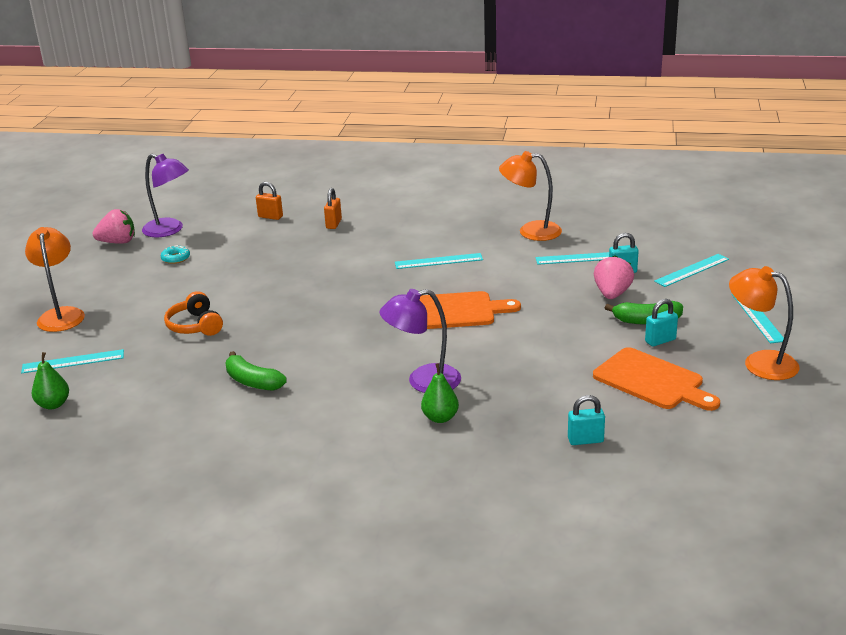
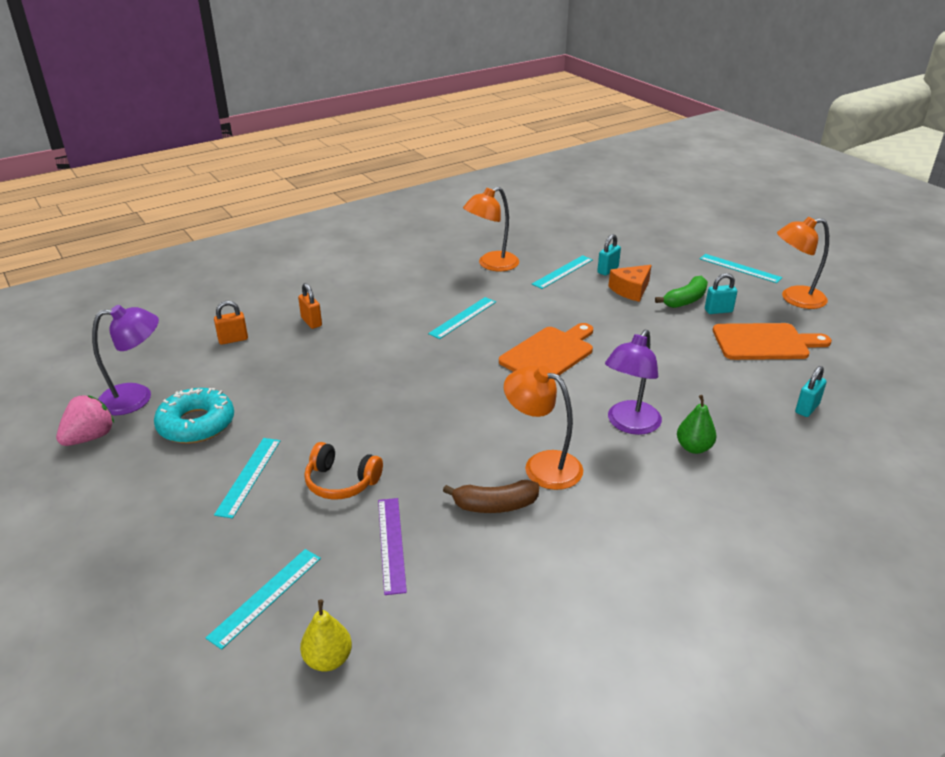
camera: 45 degrees left, 5 degrees up
(53, 404) = (328, 659): green pear -> yellow pear
(61, 315) = (156, 552): orange lamp -> orange lamp (542, 465)
(166, 370) = (391, 544): none -> purple ruler
(176, 258) = (196, 424): turquoise donut -> turquoise donut, size x2.08
(252, 381) = (495, 505): green banana -> brown banana
(612, 294) = (631, 290): pink strawberry -> orange cheese
(660, 341) = (718, 311): turquoise padlock -> turquoise padlock turned 60 degrees clockwise
(692, 270) = (648, 251): turquoise ruler -> turquoise ruler (249, 476)

